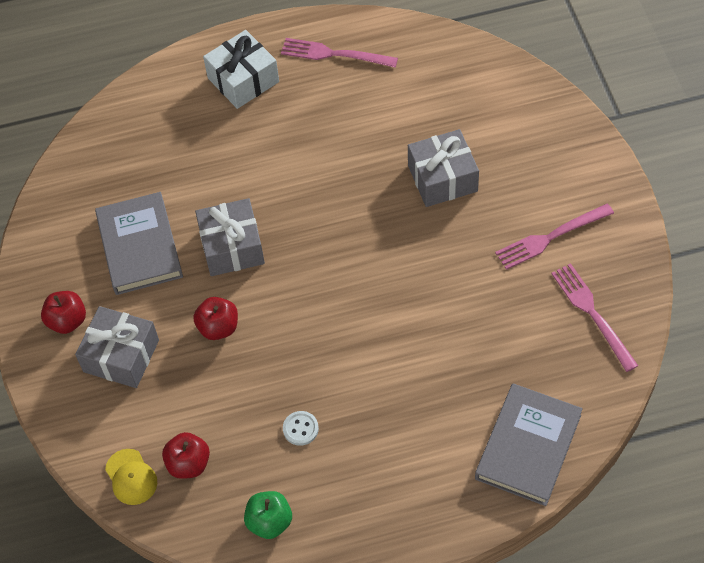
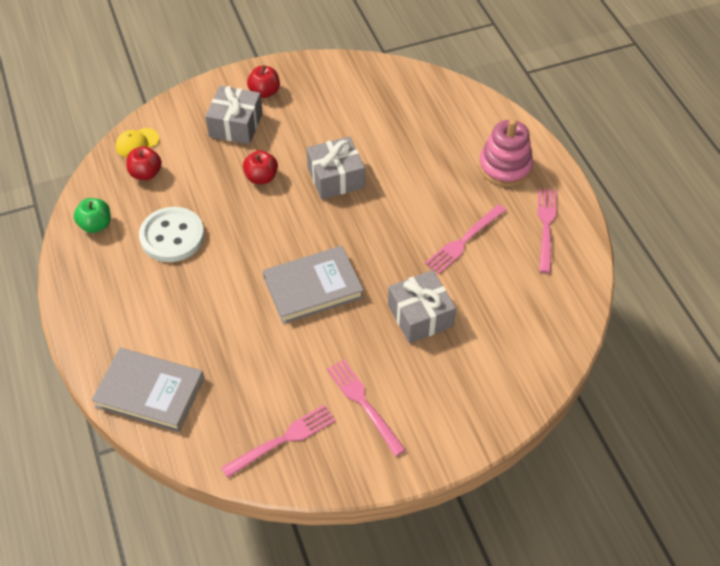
camera: 80 degrees right, 5 degrees down
(139, 246) = (332, 123): grey book -> grey book (313, 287)
(243, 80) = (505, 167): white gift -> pink stacking toy
(300, 429) = (172, 236): white button -> white button, size x2.28
(346, 129) = (463, 241): none -> pink fork

